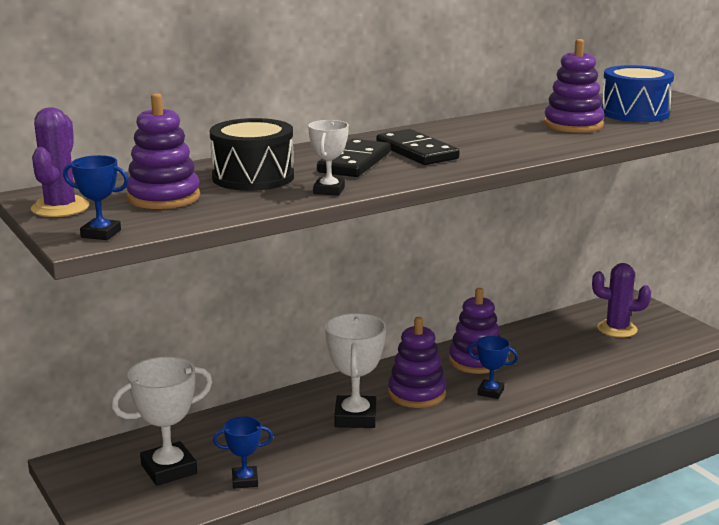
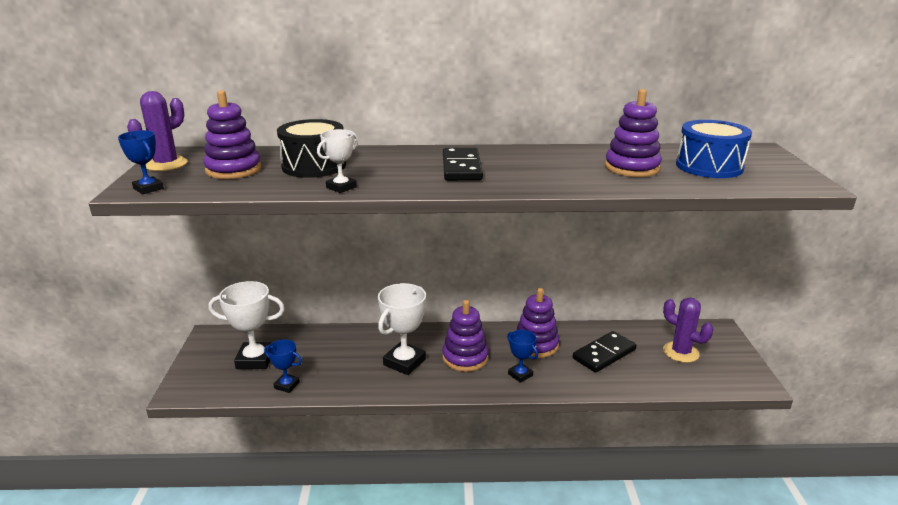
camera: 30 degrees right, 5 degrees up
(354, 163) = (401, 168): black domino -> black domino (604, 354)

